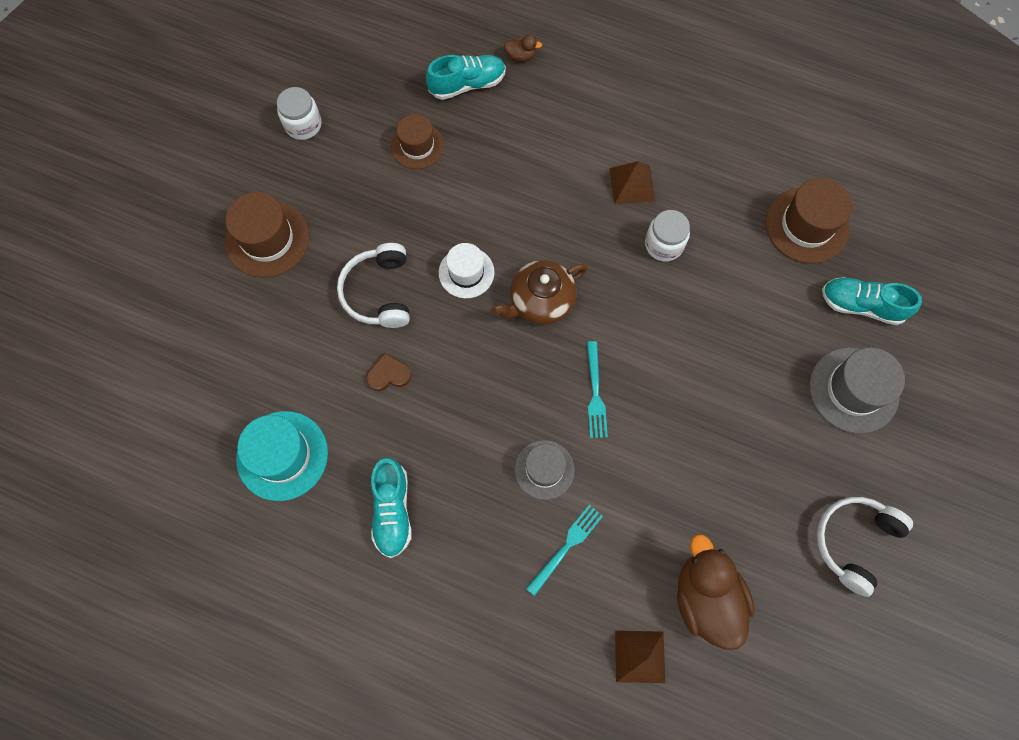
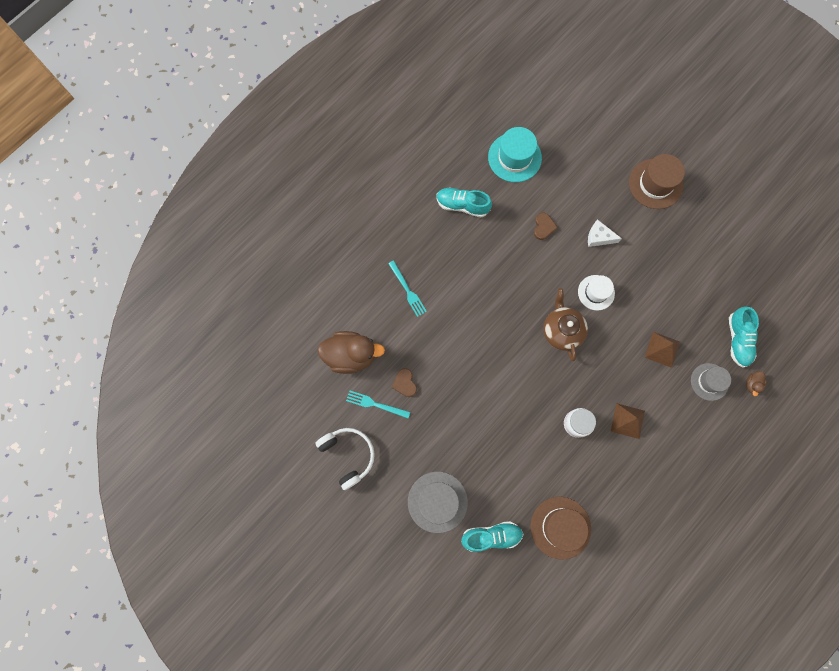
camera: 110 degrees right, 5 degrees up
(303, 125) = (734, 226): white jar -> none
(379, 292) = (599, 237): white headphones -> white cheese
(417, 146) = (698, 292): brown hat -> none
(544, 469) = (455, 294): grey hat -> grey hat (709, 381)
(595, 394) = (490, 340): turquoise fork -> turquoise fork (375, 404)
(640, 656) = (335, 307): brown pyramid -> brown pyramid (662, 349)
(712, 497) = (405, 383): none -> brown heart
(861, 305) = (491, 536): turquoise shoe -> turquoise shoe turned 45 degrees clockwise

